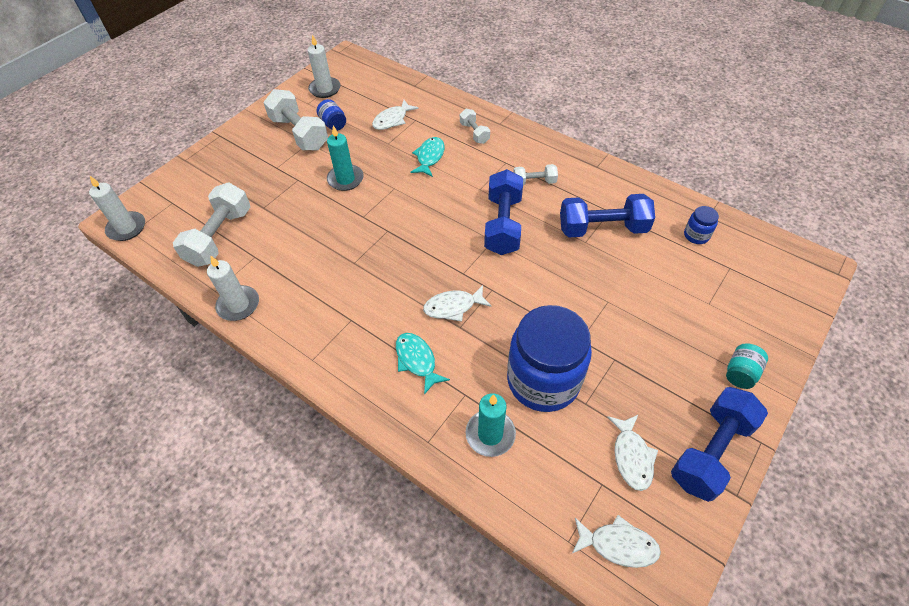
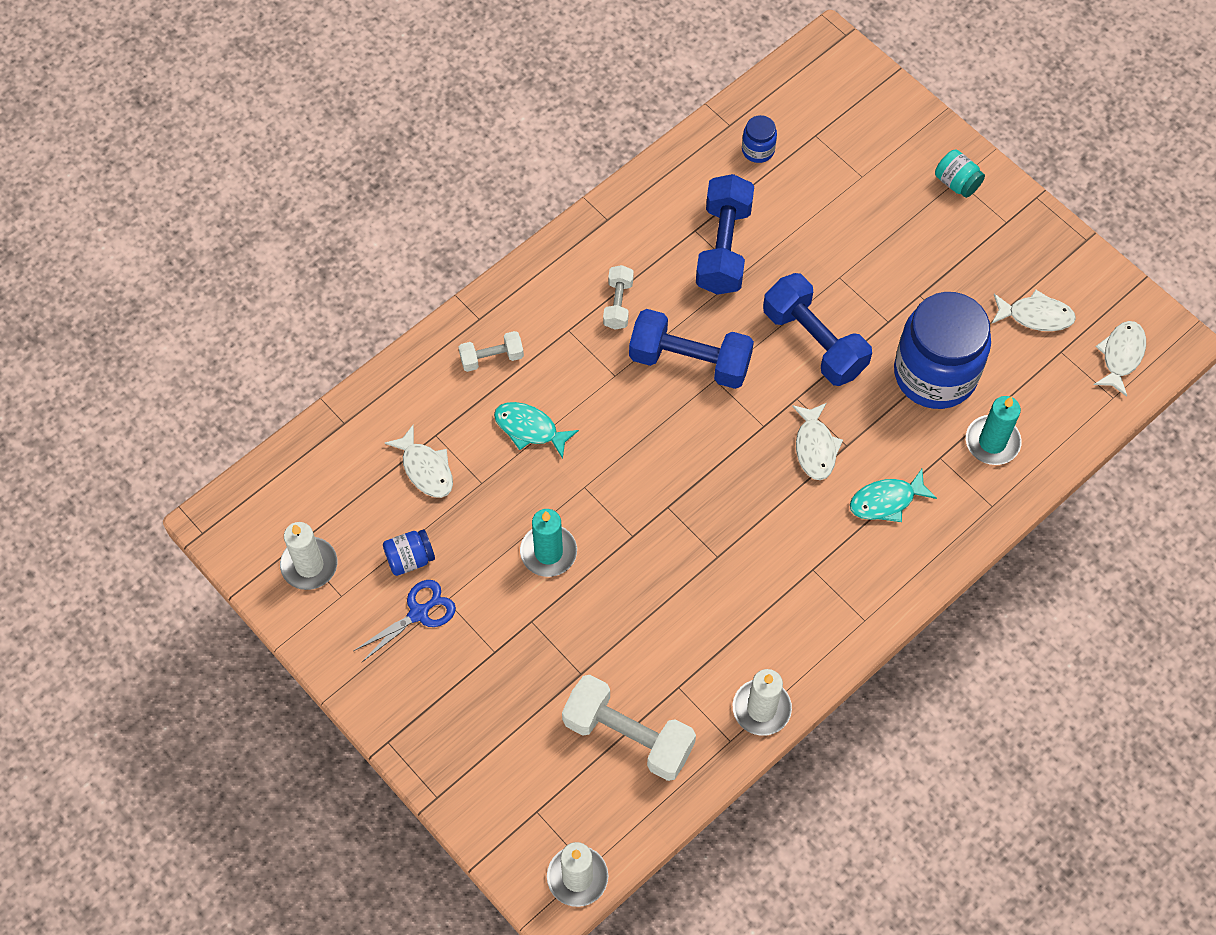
camera: 80 degrees left, 10 degrees up
(299, 133) = (419, 613): white dumbbell -> blue scissors
(710, 451) = (1040, 244): blue dumbbell -> blue dumbbell (814, 342)

